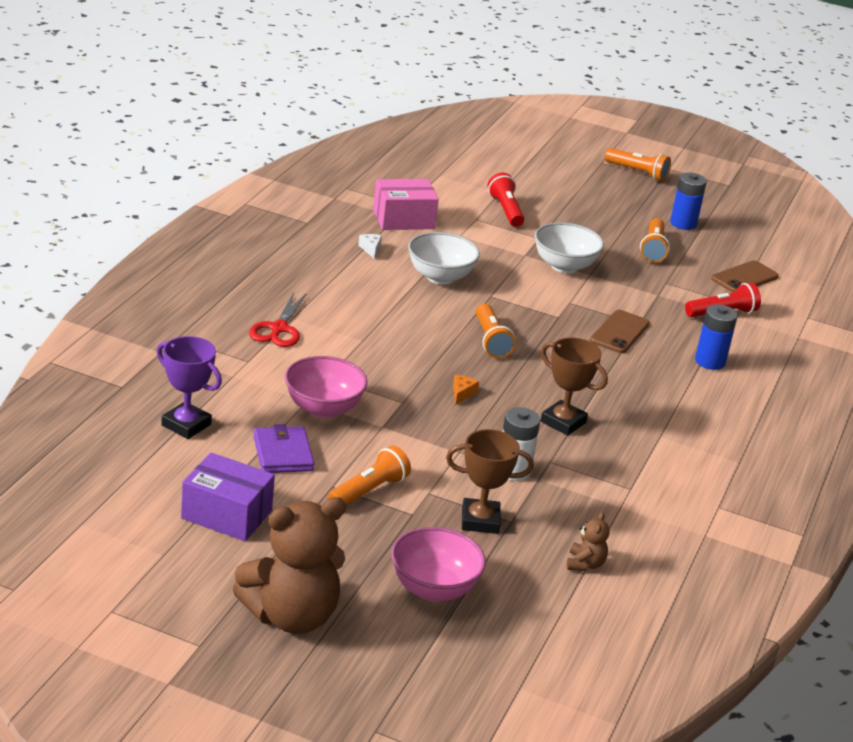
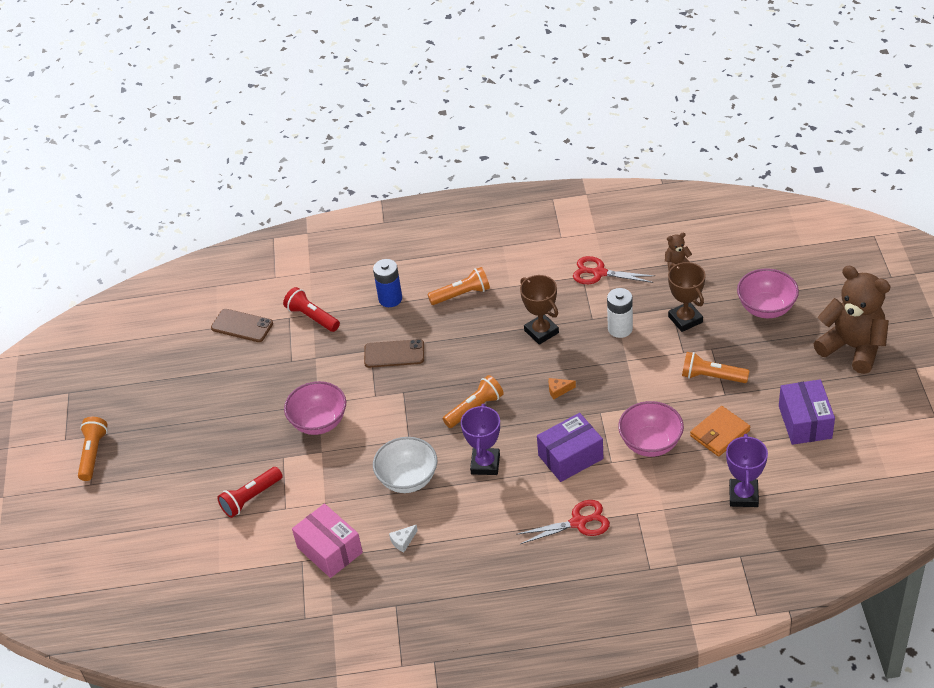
camera: 110 degrees left, 15 degrees up
(283, 454) = (720, 433): purple wallet -> orange wallet
(363, 360) = (570, 457): none -> purple box
(411, 317) = (485, 464): none -> purple trophy
(563, 422) = (541, 332): brown trophy -> brown trophy turned 45 degrees counterclockwise
(564, 266) = (319, 422): white bowl -> pink bowl
(625, 502) = (599, 273): none -> red scissors
(653, 249) = (240, 388): orange flashlight -> orange flashlight (461, 294)
(683, 224) = (175, 390): blue battery -> none

